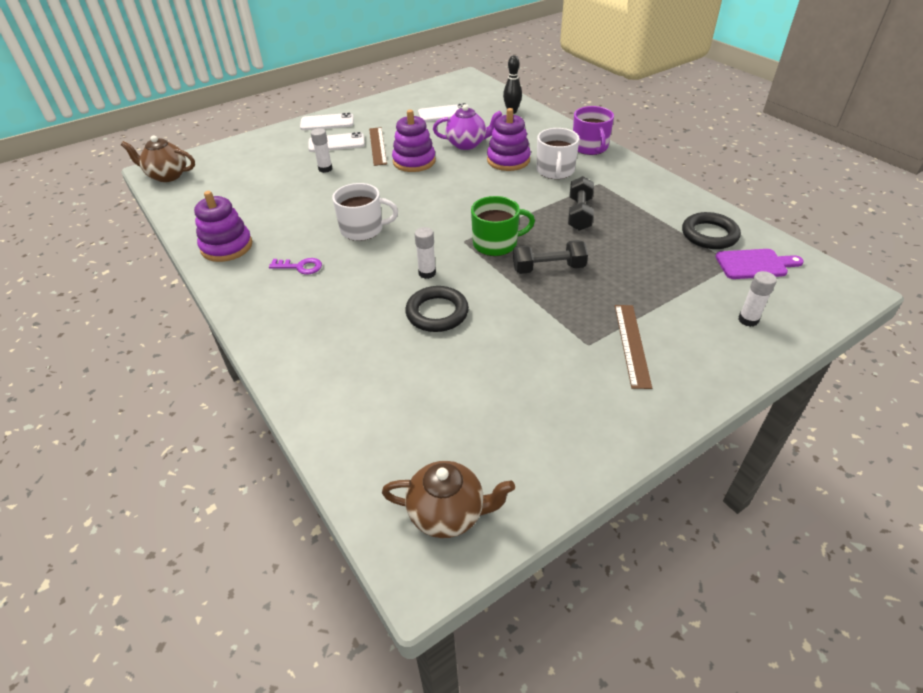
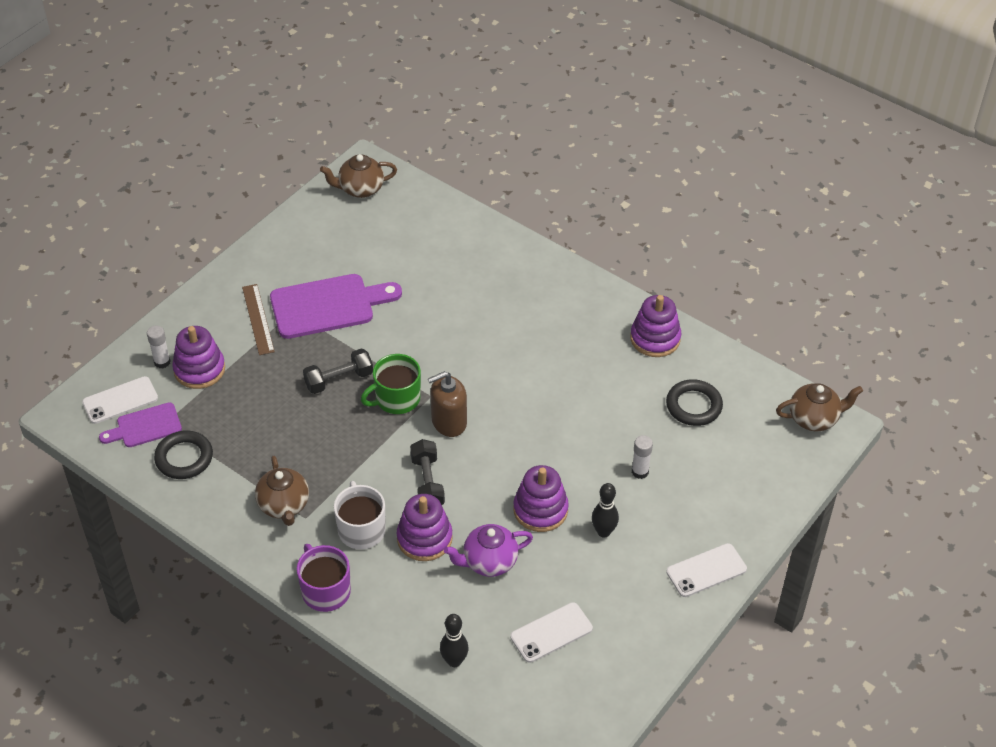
camera: 160 degrees right, 5 degrees up
(300, 267) = (568, 332): purple key -> none
(336, 143) = (661, 526): white phone -> white phone (120, 400)
(363, 229) = (537, 388): white mug -> none
(378, 146) = (603, 532): brown ruler -> black bowling pin
(427, 273) = (448, 350): white glue stick -> none
(437, 313) = (422, 313): black ring -> black ring (693, 406)
(456, 220) = (449, 422): none -> brown soap dispenser
(543, 342) = (328, 306): none -> purple cutting board
(579, 214) = (320, 459): black dumbbell -> black dumbbell (427, 482)
(616, 192) = (284, 506): none -> brown teapot
(701, 304) = (199, 369): none -> purple stacking toy

